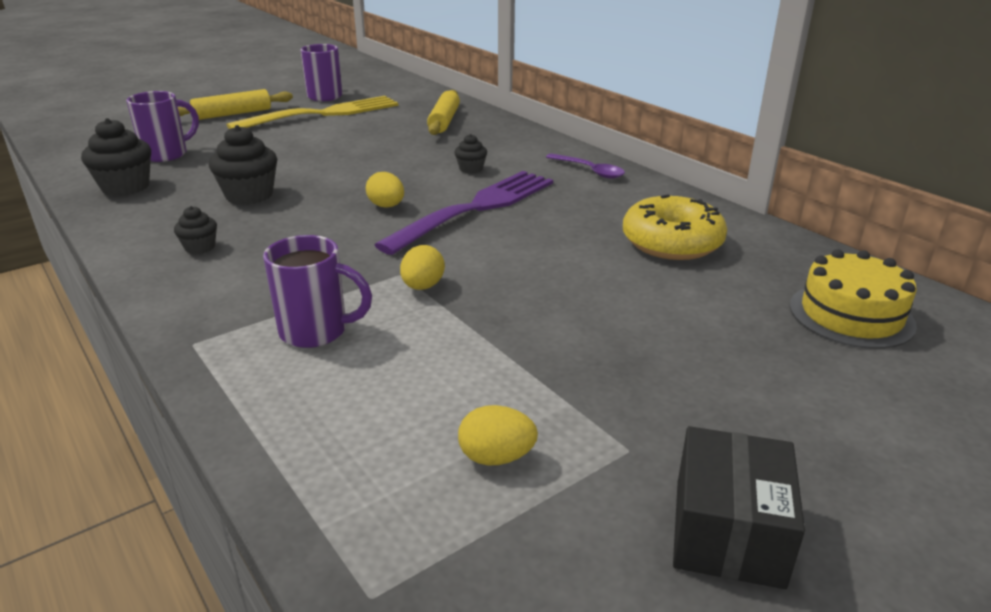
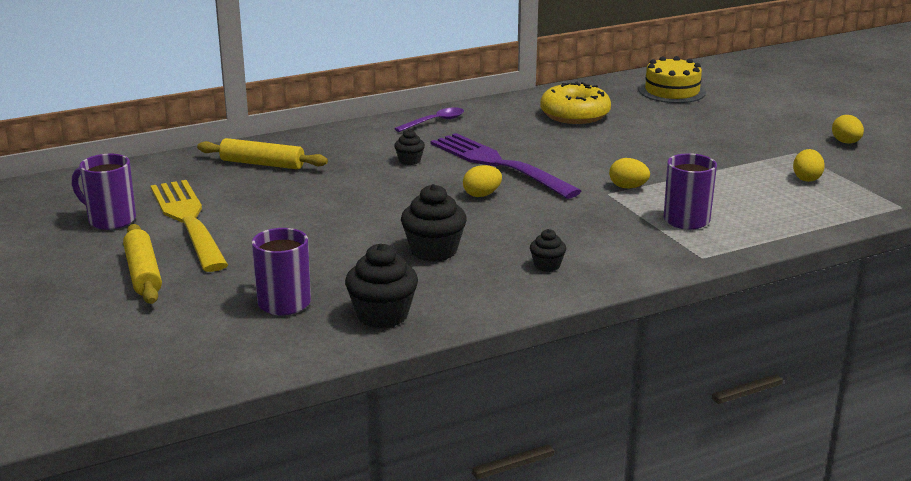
camera: 80 degrees left, 5 degrees down
(728, 532) = (846, 142): black box -> yellow egg

